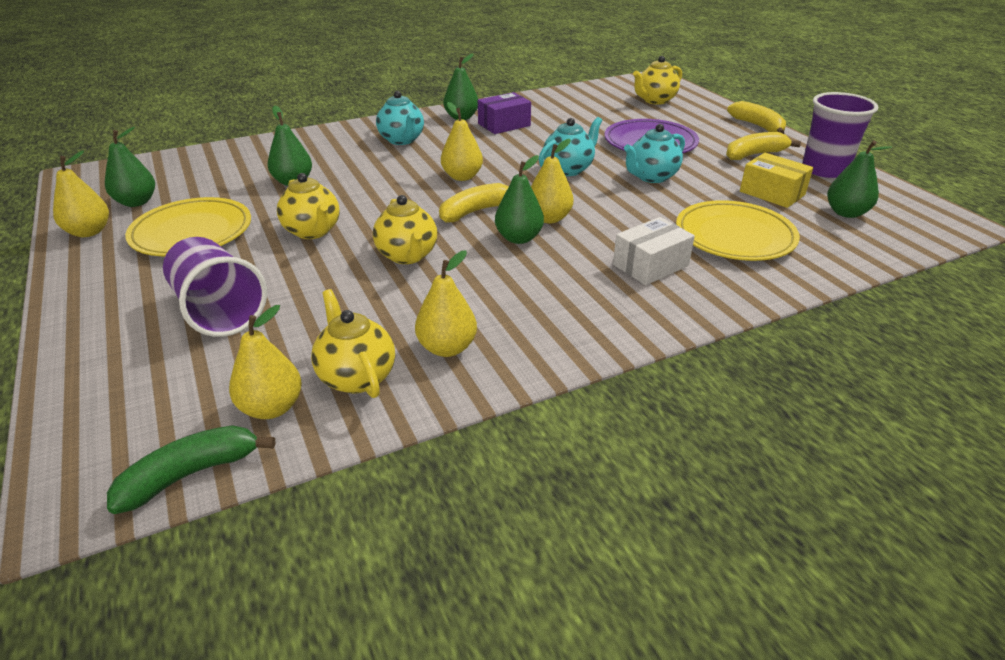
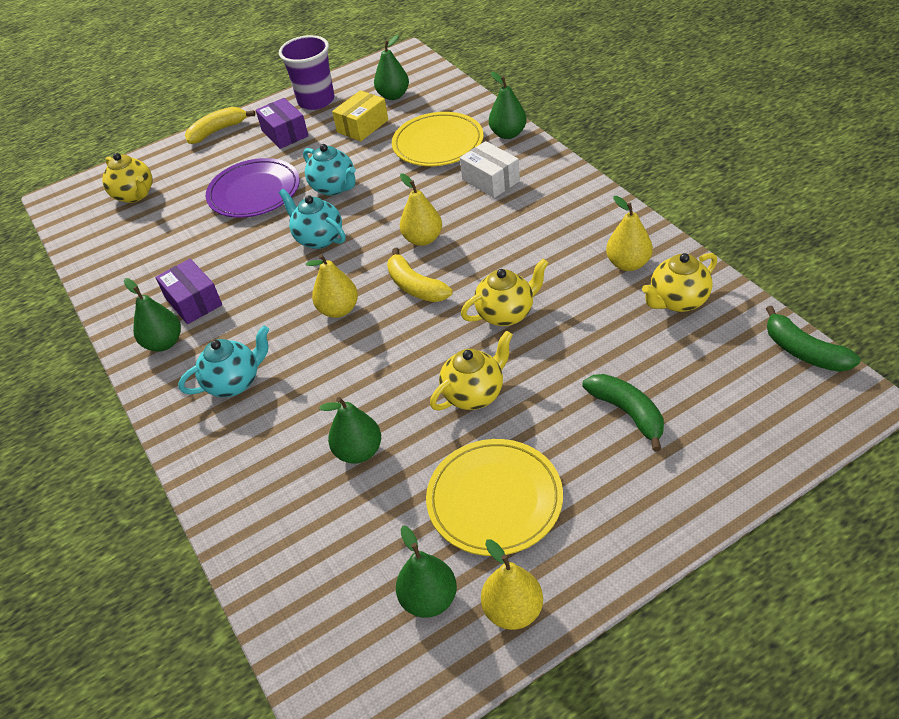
camera: 90 degrees left, 10 degrees up
(219, 311) = (627, 413): purple cup -> green banana
(272, 408) = (727, 334): yellow pear -> none
(519, 238) = (462, 252): green pear -> green pear (508, 134)
(754, 154) = (285, 133): yellow banana -> purple box

